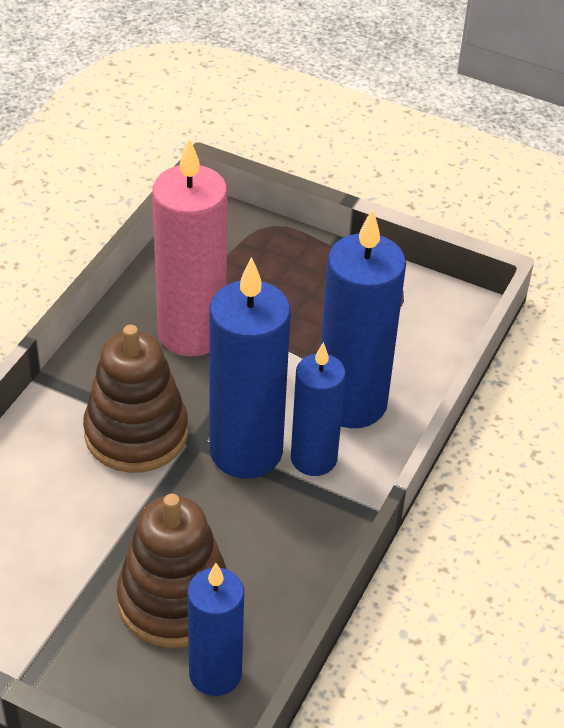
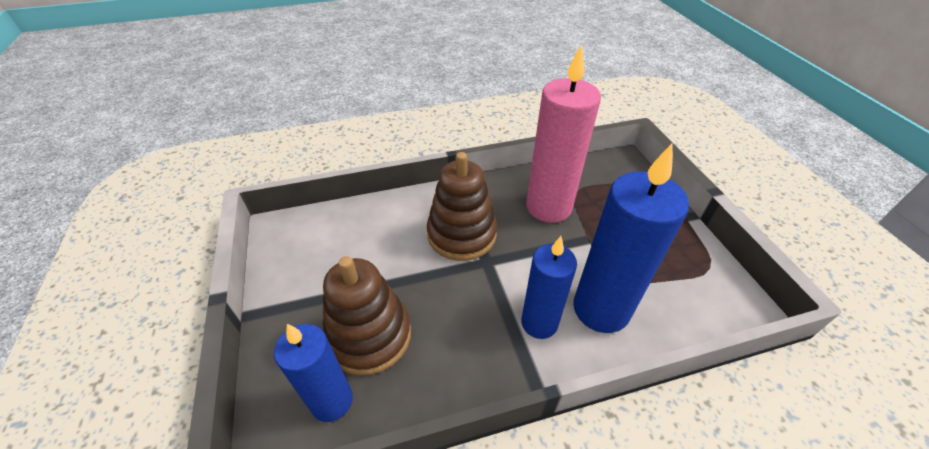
camera: 50 degrees right, 0 degrees up
(246, 451) = (505, 287): blue candle -> none

